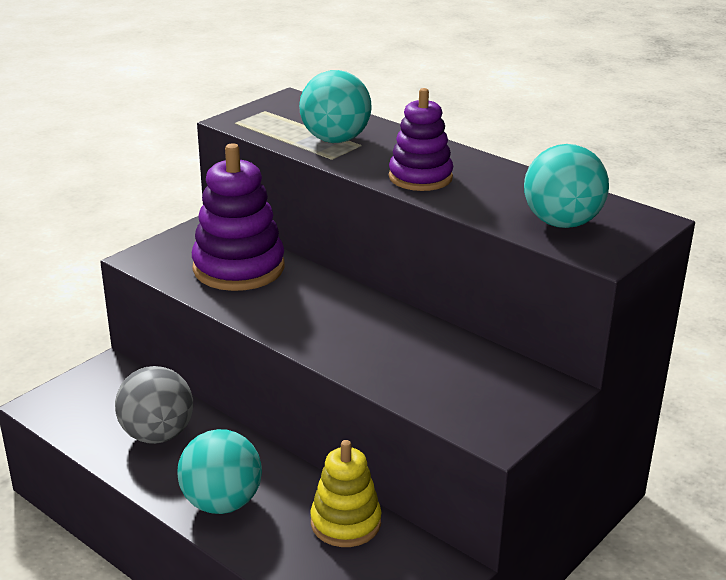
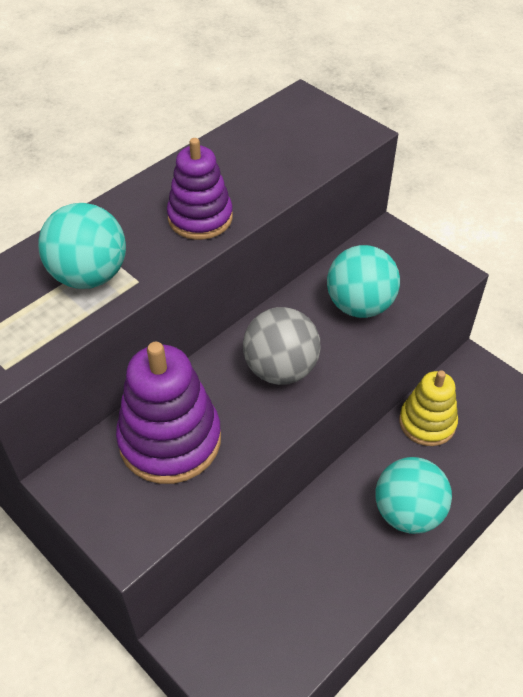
camera: 85 degrees left, 20 degrees up
(157, 435) = (309, 574): grey ball -> grey ball (280, 369)
(561, 223) = (304, 144): turquoise ball -> turquoise ball (359, 305)

